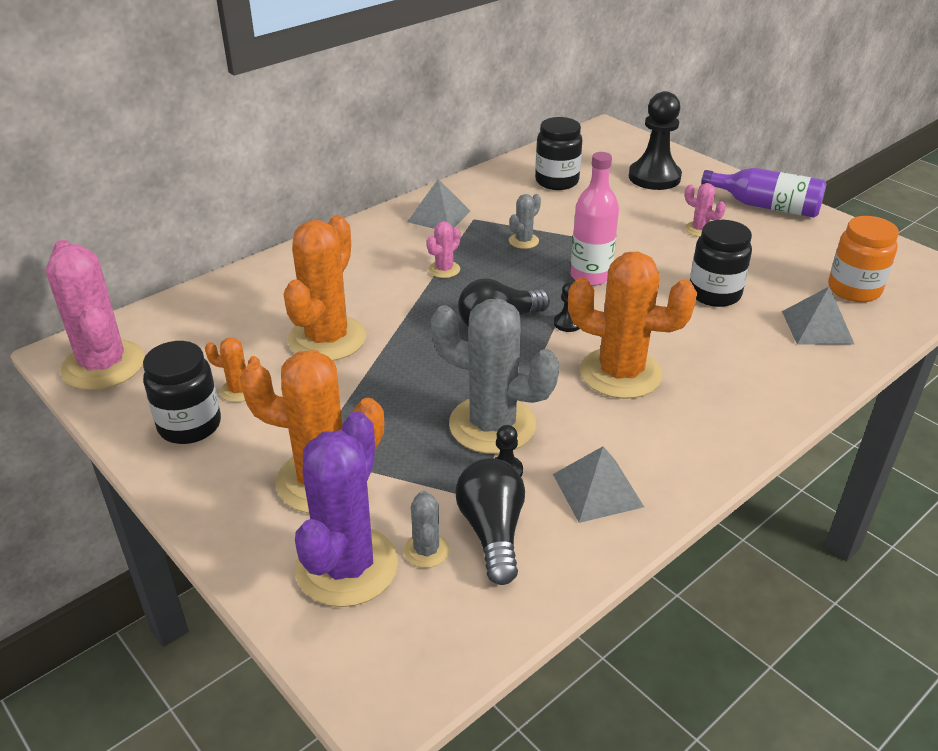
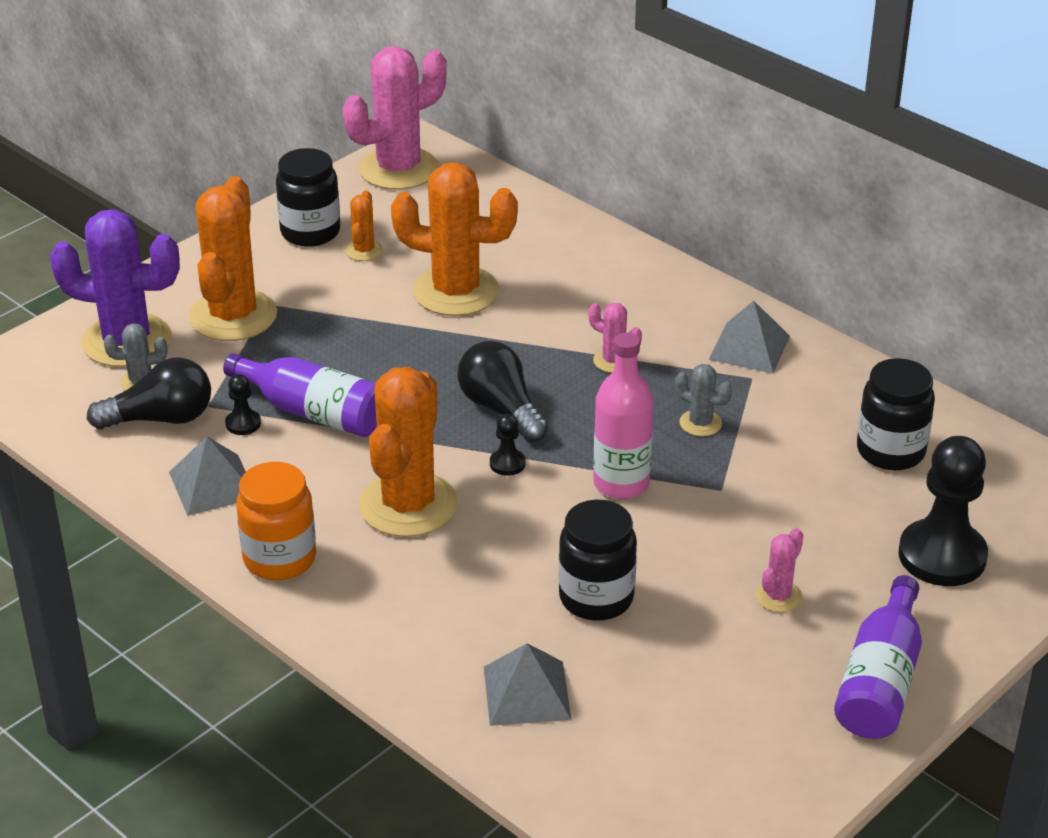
camera: 85 degrees right, 0 degrees up
(492, 425) = (313, 412): grey cactus -> purple bottle
(854, 290) = (633, 749): orange jar -> orange jar (279, 558)

